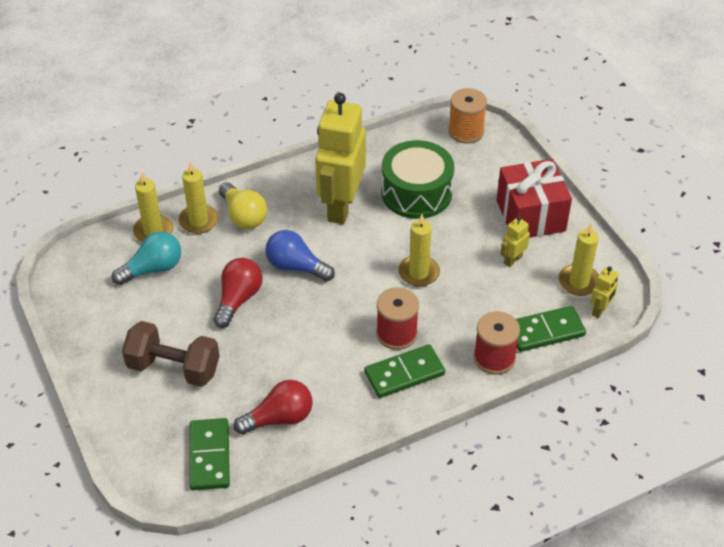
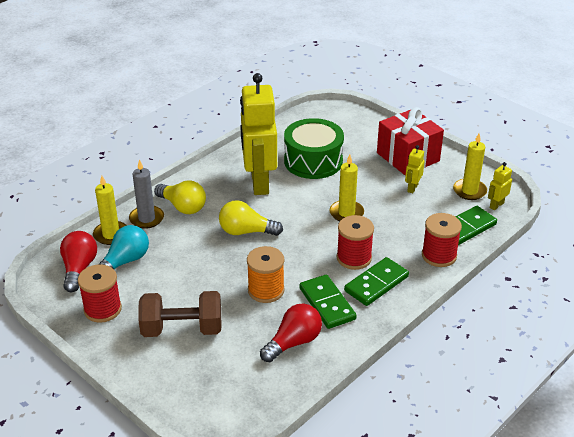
camera: 20 degrees left, 10 degrees down
(106, 321) = (102, 309): none -> red spool
(198, 221) = (146, 218): yellow candle -> grey candle
(210, 456) = (250, 387): green domino -> green domino (327, 304)
(238, 299) = (211, 265): red light bulb -> red light bulb (79, 269)
(296, 267) = (246, 231): blue light bulb -> yellow light bulb
(466, 131) = (327, 115): orange spool -> orange spool (266, 290)
(600, 310) = (496, 205): yellow robot -> yellow robot turned 150 degrees counterclockwise

